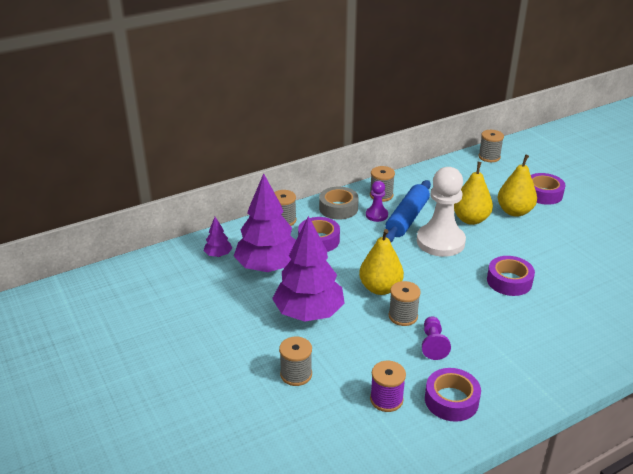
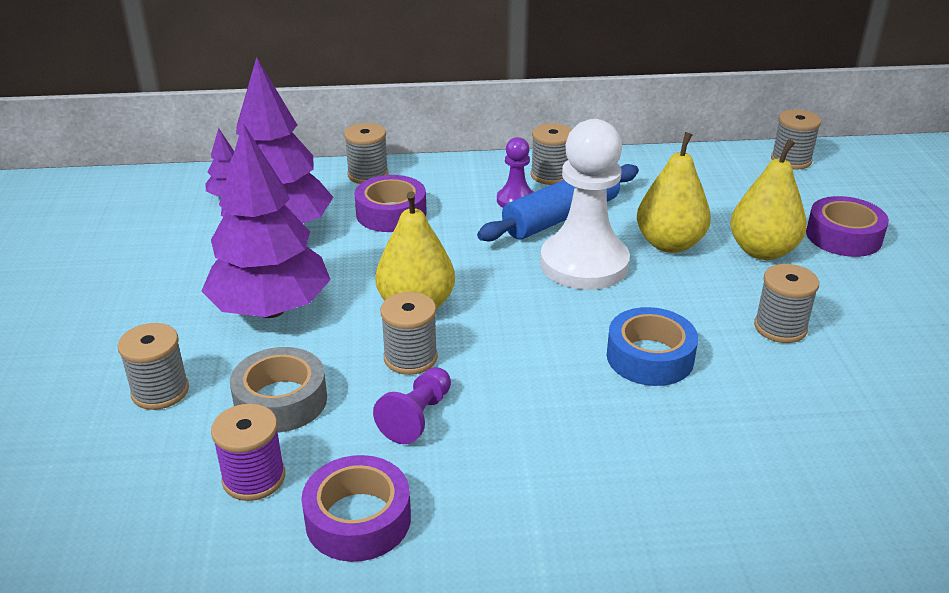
camera: 25 degrees right, 0 degrees up
(338, 208) = (465, 177): grey tape -> grey tape (281, 400)
(509, 281) = (650, 357): purple tape -> blue tape
(551, 249) = (780, 327): none -> grey spool

